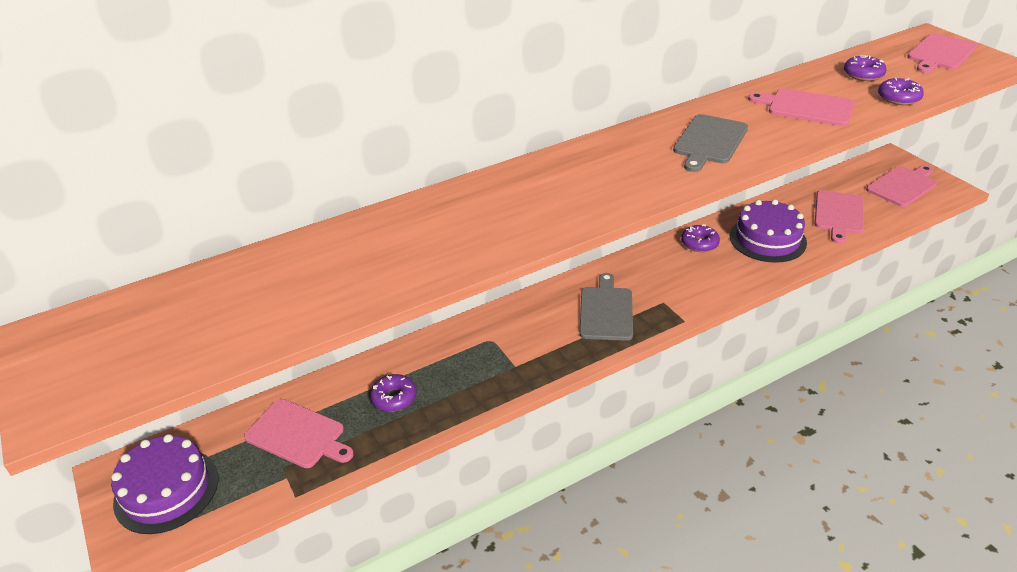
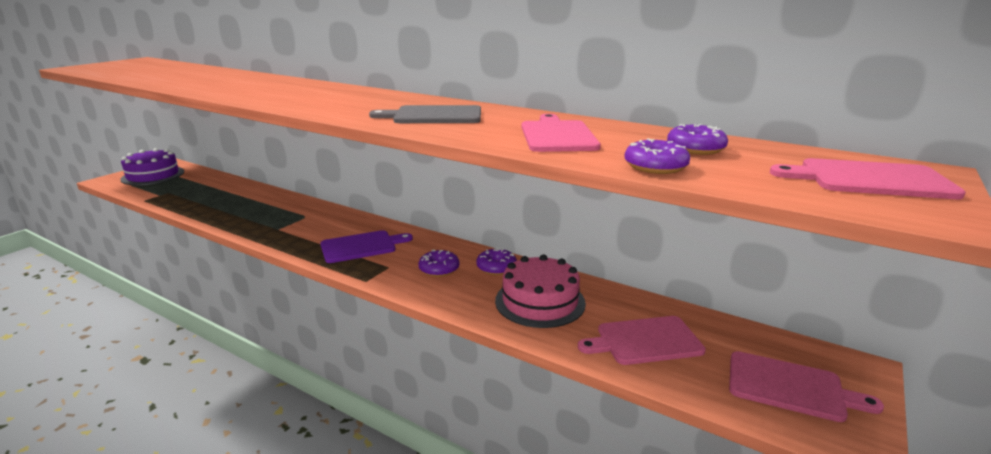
camera: 60 degrees right, 15 degrees down
(298, 435) = (197, 189): pink cutting board -> none
(394, 398) = (234, 203): purple donut -> purple donut (439, 269)
(606, 311) = (361, 246): grey cutting board -> purple cutting board
(767, 239) = (540, 301): purple cake -> pink cake

